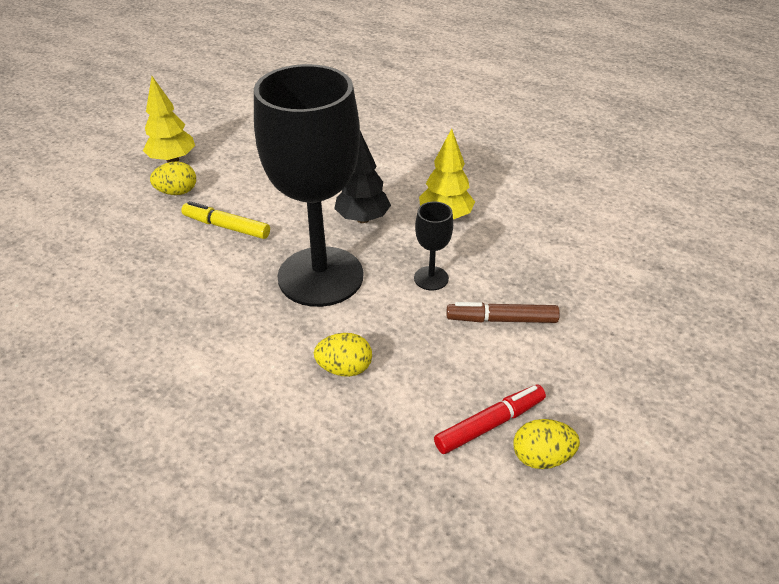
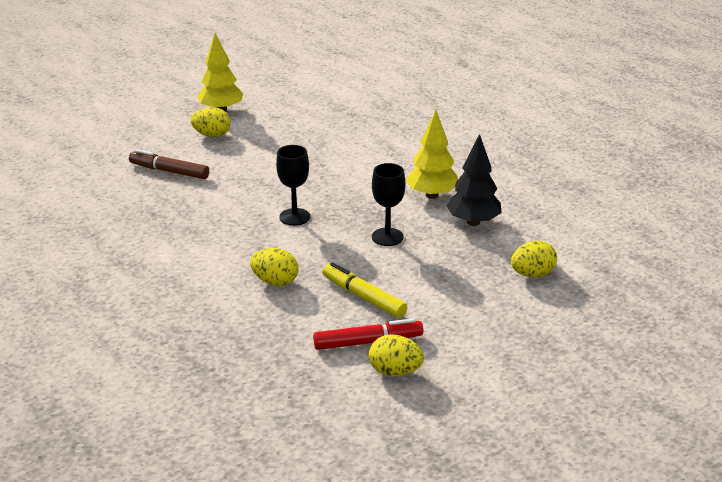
camera: 20 degrees right, 10 degrees down
(226, 227) = (238, 167): yellow marker -> yellow marker (363, 297)
(320, 276) = (294, 217): black goblet -> black goblet, size x0.40
(363, 219) = (357, 183): black tree -> black tree (473, 222)
(501, 319) = (428, 277): brown marker -> brown marker (169, 171)
(597, 288) = (532, 274): none -> yellow egg

